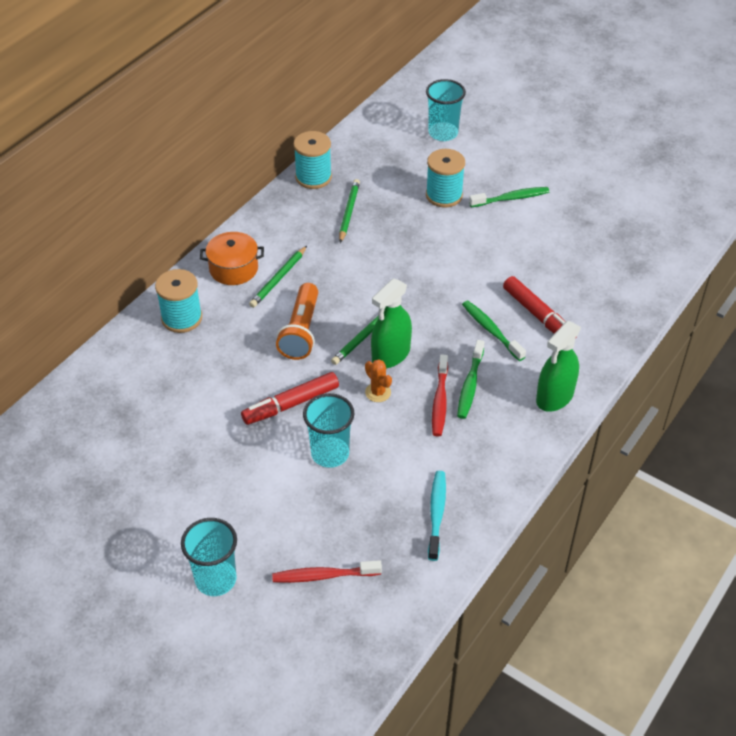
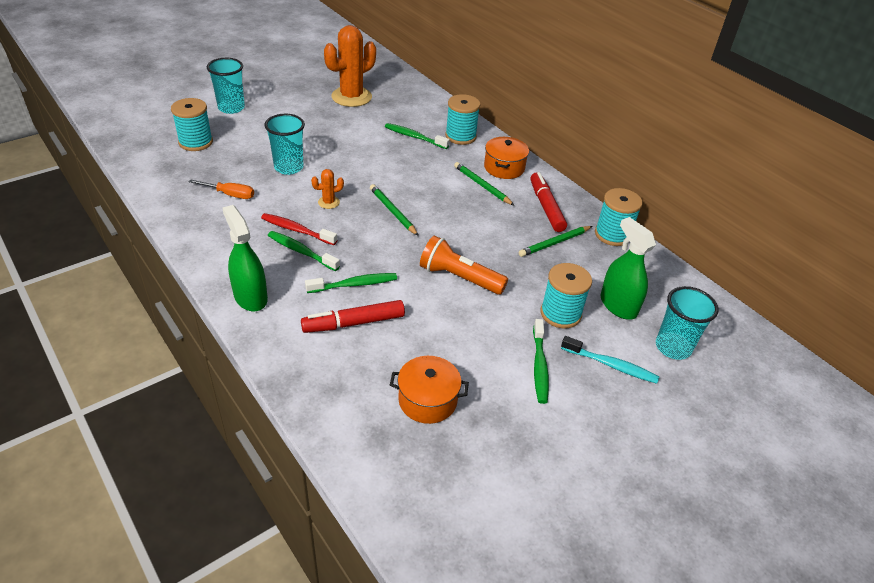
camera: 105 degrees right, 5 degrees down
(125, 453) = (351, 97): none -> orange cactus
(203, 359) = (414, 137): none -> green toothbrush
(291, 404) = (346, 162): red marker -> red marker (546, 207)
(301, 331) = (416, 183): orange flashlight -> orange flashlight (459, 278)
(323, 576) = (196, 142): red toothbrush -> turquoise spool
(349, 212) = (554, 243): green pencil -> green pencil turned 120 degrees clockwise
(391, 355) = (363, 219): green spray bottle -> green spray bottle (618, 305)
(413, 485) = (230, 195): none -> orange screwdriver
(436, 514) = (196, 198): turquoise toothbrush -> turquoise toothbrush (611, 365)
(586, 250) = (427, 400): none -> orange pot

